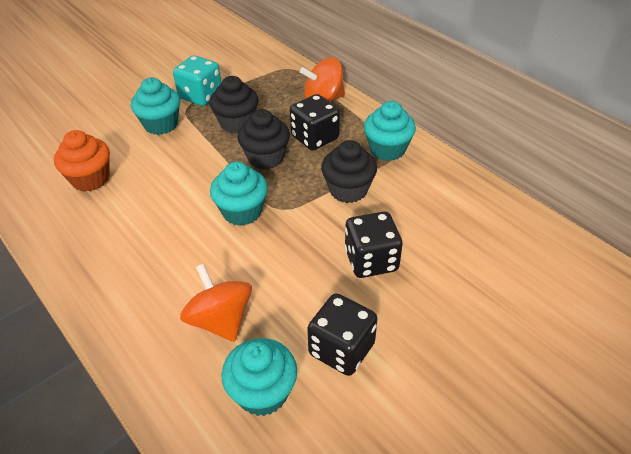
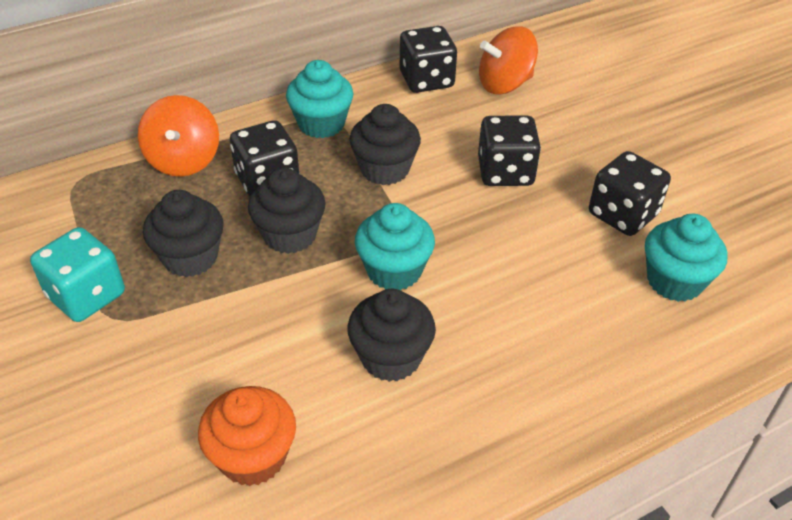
camera: 80 degrees left, 0 degrees up
(161, 124) = (142, 354): turquoise cupcake -> none
(163, 222) = (391, 357): none -> black cupcake
(220, 320) = (576, 307): orange spinning top -> orange spinning top (504, 84)
(475, 196) = (426, 80): none -> black dice

